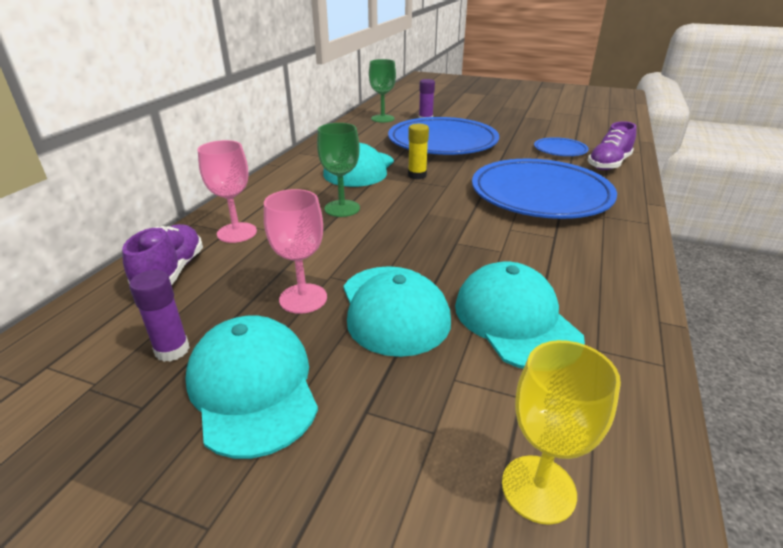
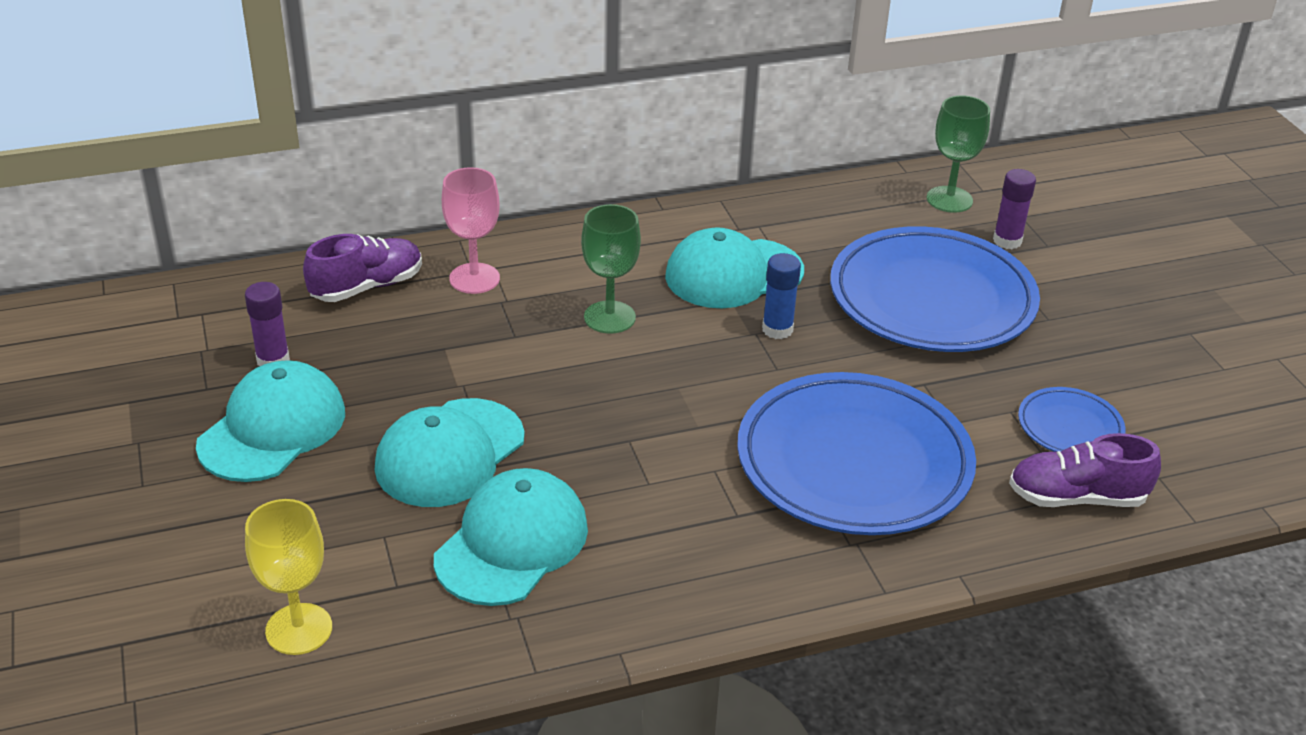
camera: 50 degrees right, 5 degrees up
(303, 298) = (409, 388): pink goblet -> none
(417, 175) = (777, 329): yellow glue stick -> blue glue stick

